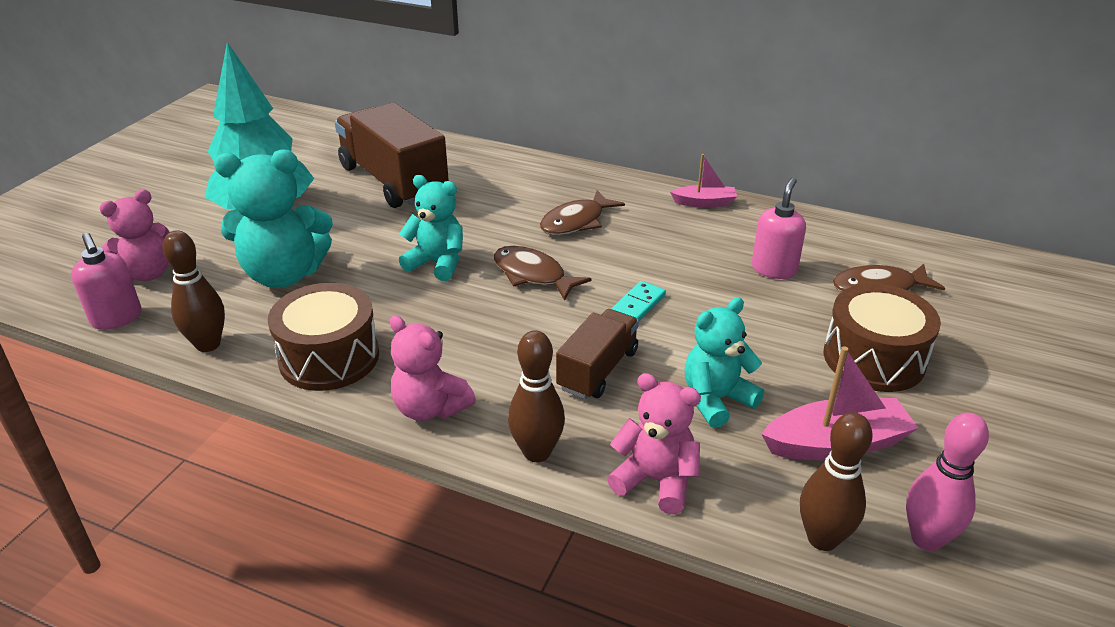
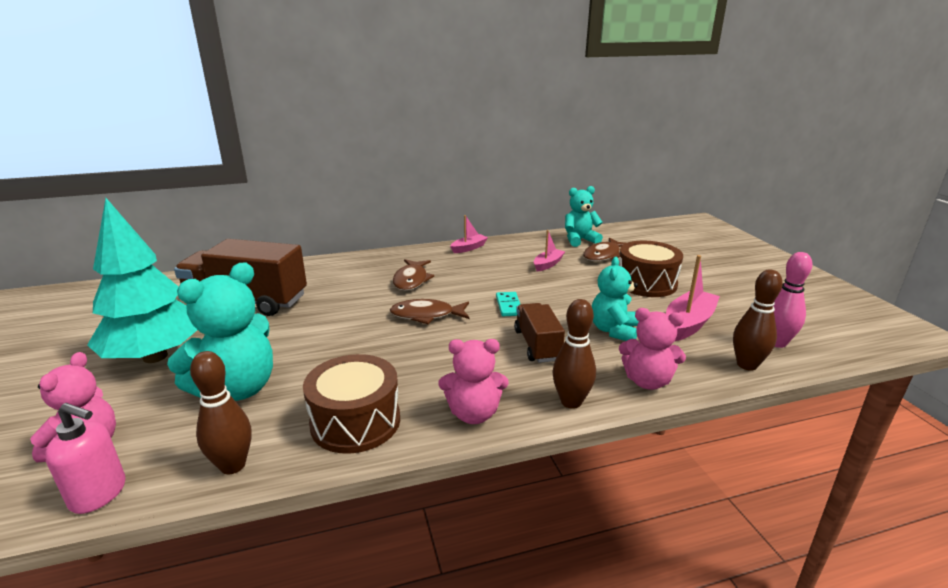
camera: 40 degrees left, 10 degrees down
(437, 263) = (353, 334): turquoise teddy bear -> turquoise teddy bear (579, 240)
(655, 481) = (647, 381): pink teddy bear -> pink teddy bear turned 150 degrees counterclockwise
(774, 269) = (548, 264): pink soap dispenser -> pink boat

